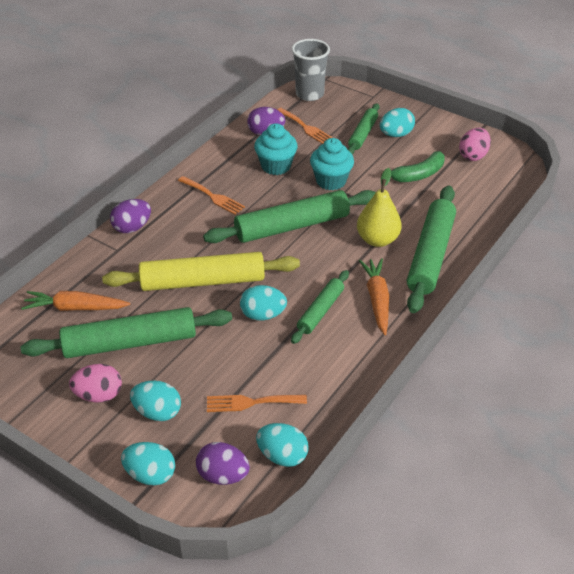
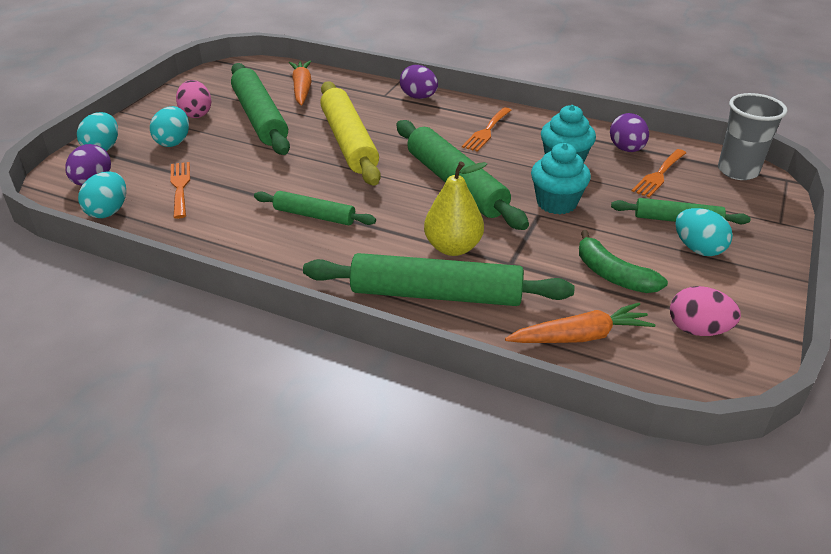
camera: 80 degrees right, 5 degrees down
(263, 315) = (304, 180): turquoise egg -> none
(377, 299) = (340, 254): orange carrot -> orange carrot (580, 336)

